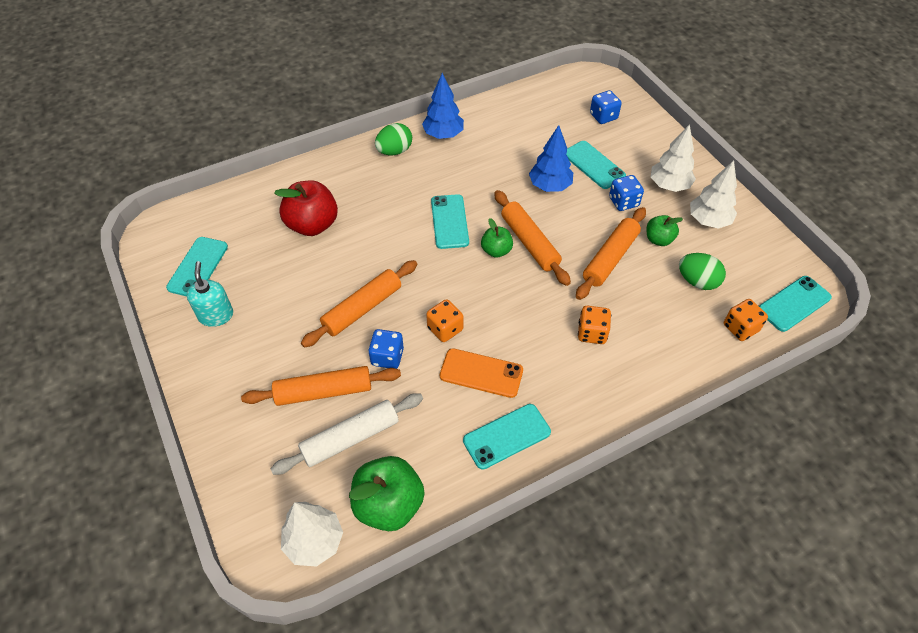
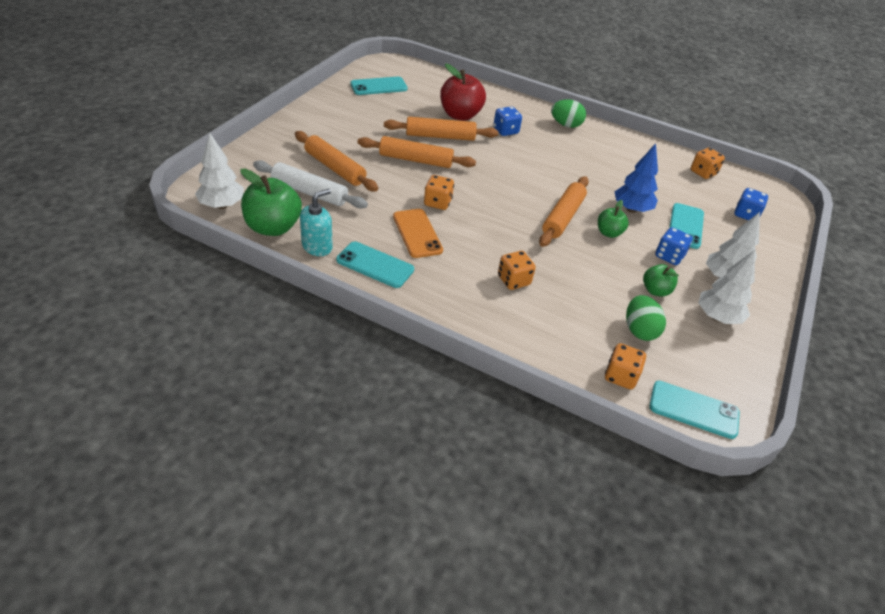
camera: 50 degrees right, 10 degrees down
(216, 315) = (350, 106): turquoise soap dispenser -> turquoise soap dispenser (317, 246)
(387, 357) = (388, 185): blue dice -> blue dice (505, 131)
(443, 135) = (610, 140): blue tree -> none
(449, 221) = (534, 171): turquoise phone -> none
(496, 251) = (535, 203): green apple -> green apple (609, 233)
(533, 104) = (703, 173): none -> orange dice
(610, 258) = (600, 267): orange rolling pin -> orange rolling pin (440, 136)

